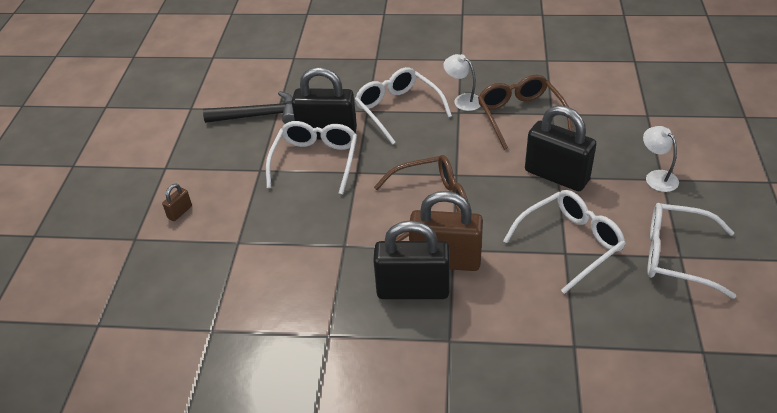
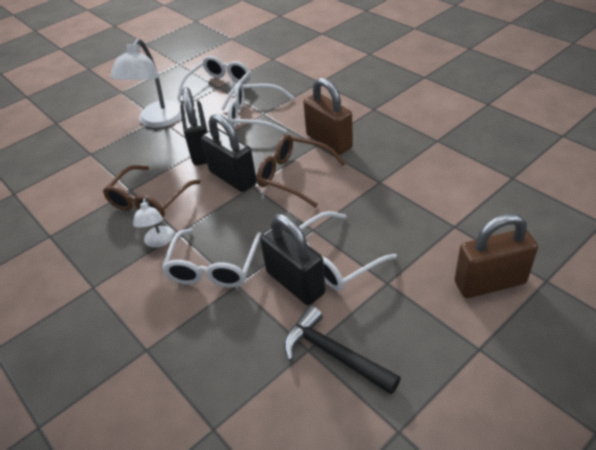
camera: 135 degrees left, 0 degrees up
(180, 212) = (489, 282): brown padlock -> brown padlock, size x2.37
(413, 290) = (365, 137): black padlock -> black padlock (233, 178)
(657, 177) = (158, 121): white lamp -> white lamp, size x1.96
(676, 256) = (219, 88): white glasses -> white glasses turned 120 degrees counterclockwise

